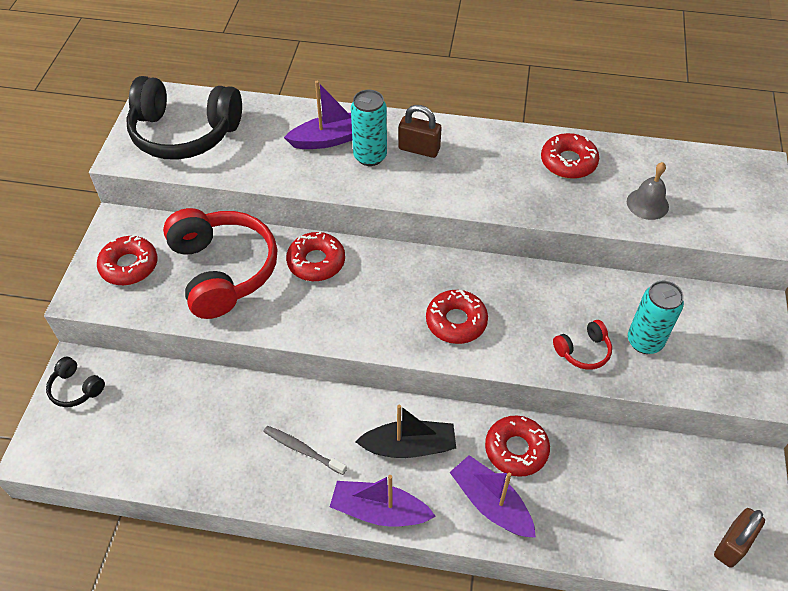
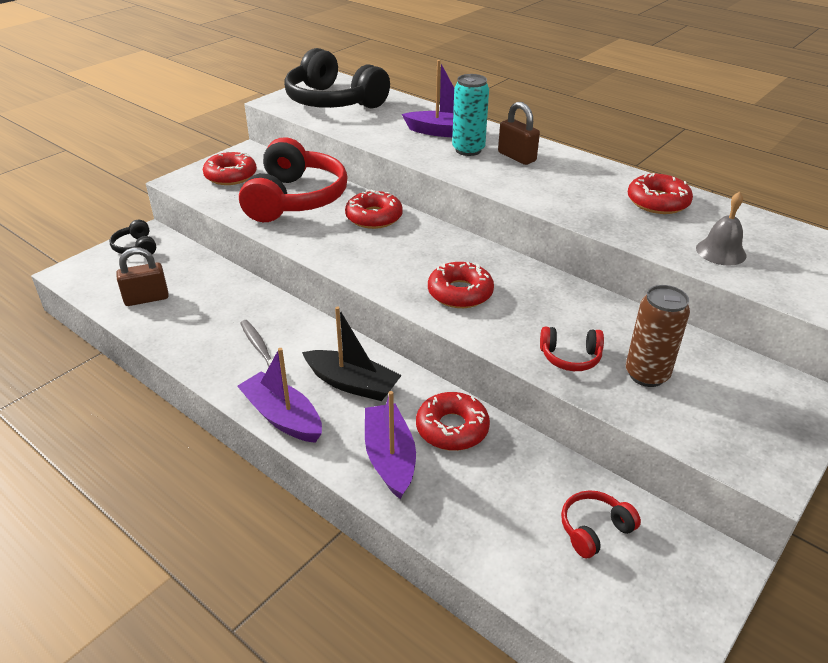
camera: 30 degrees right, 15 degrees down
(644, 341) = (646, 375): turquoise can -> brown can
(667, 486) = (594, 529): none -> red headphones
(732, 544) = (634, 620): brown padlock -> brown padlock (146, 298)

